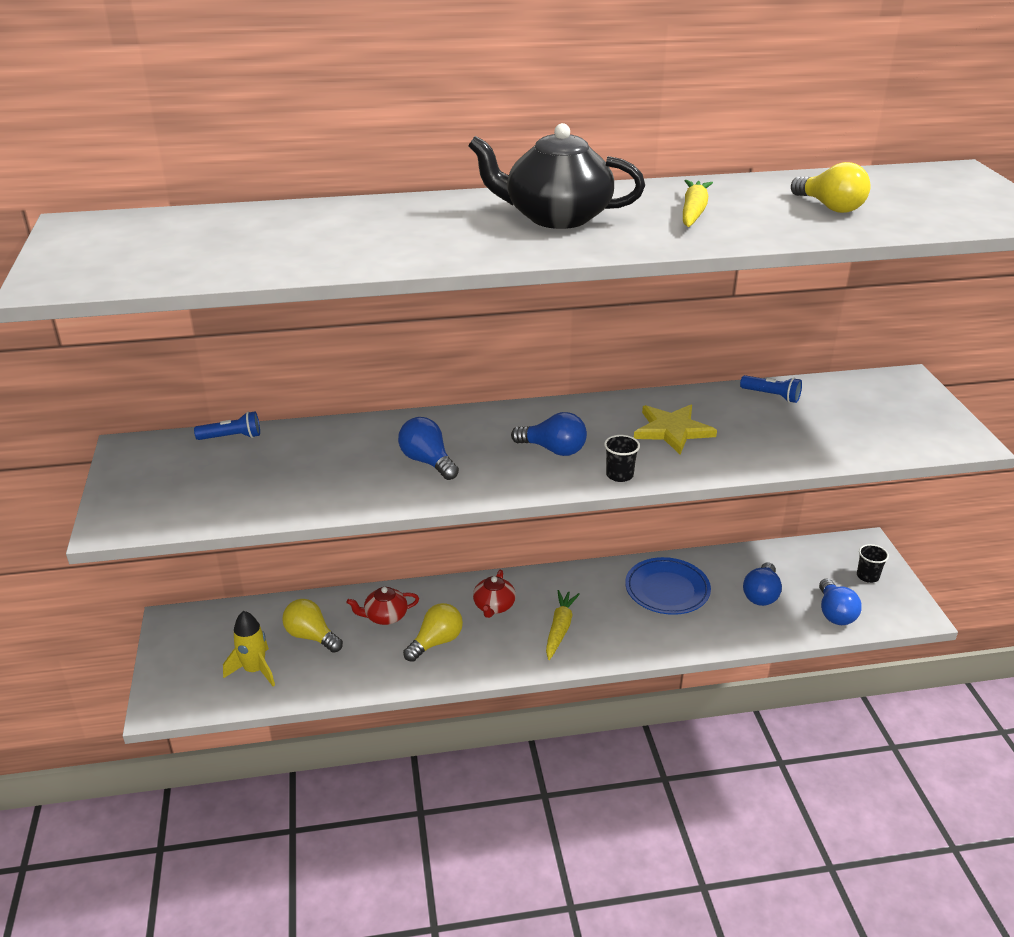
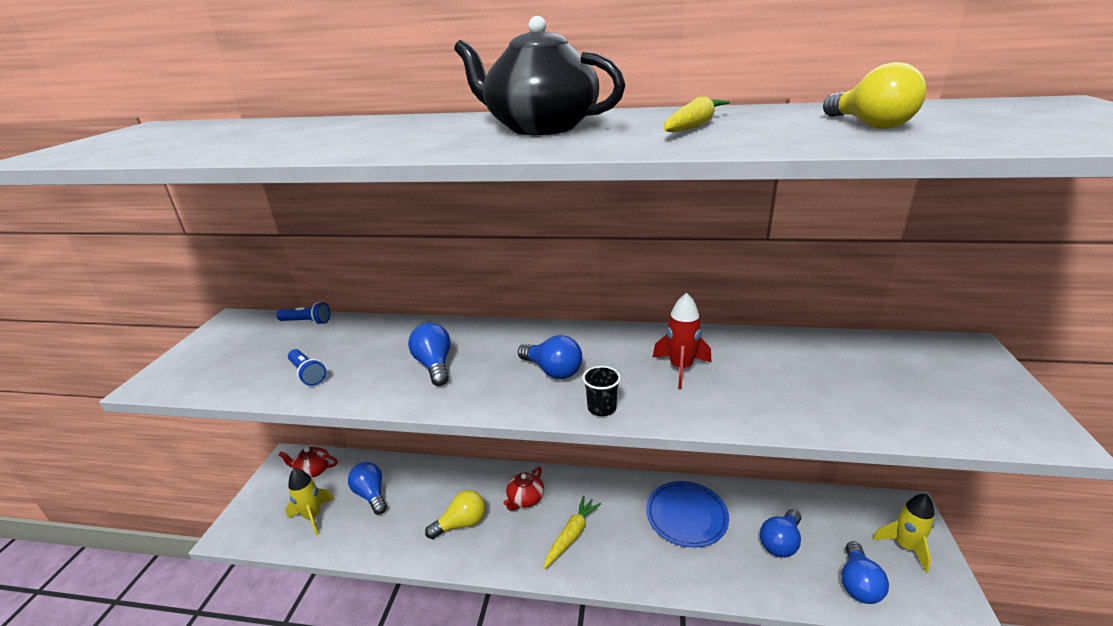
camera: 20 degrees right, 5 degrees down
(311, 636) = (371, 495): yellow light bulb -> blue light bulb
(385, 616) = (435, 489): red teapot -> red teapot (313, 470)
(672, 430) = (681, 368): yellow star -> red rocket
(772, 396) = (803, 346): blue flashlight -> blue flashlight (307, 374)
(867, 576) = (905, 546): black cup -> yellow rocket

